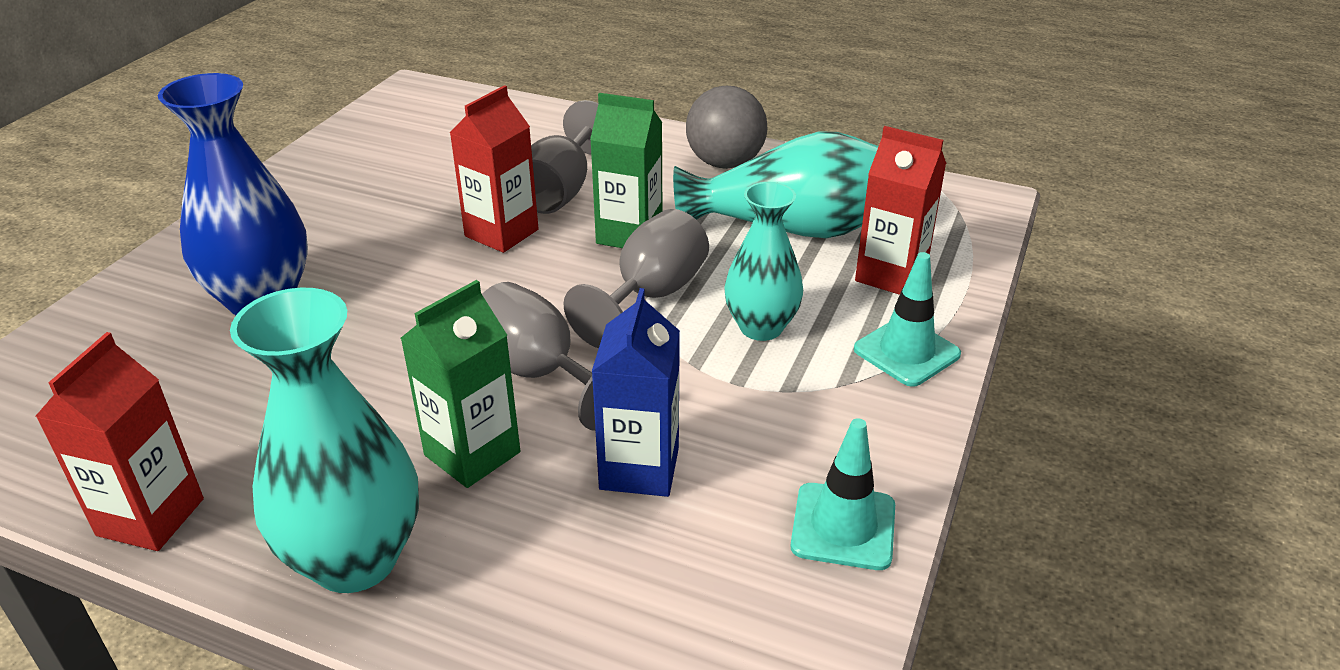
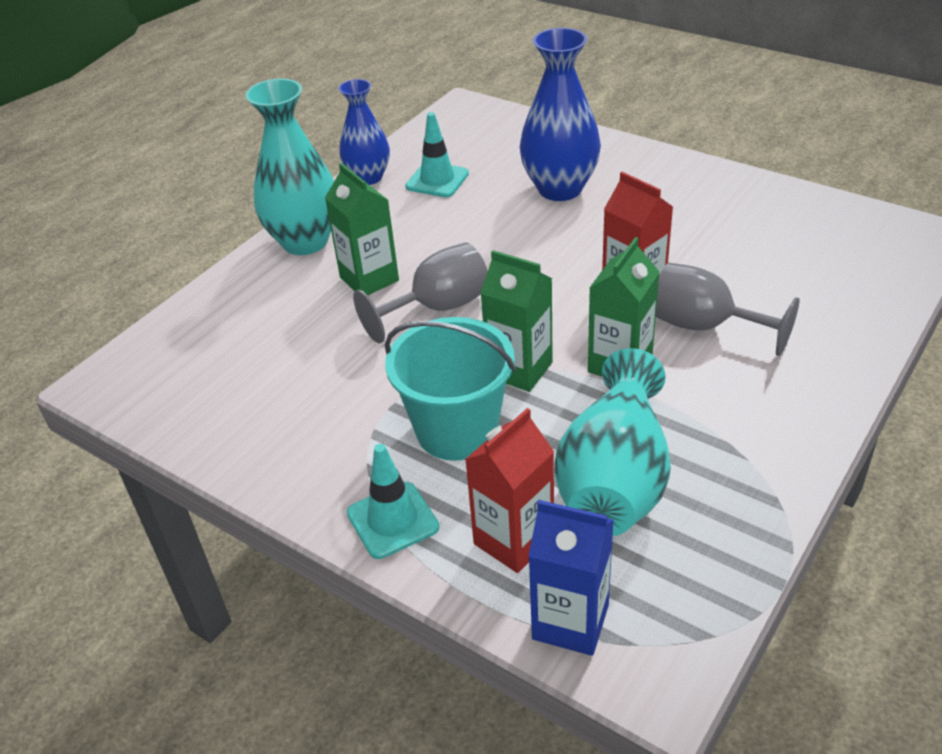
camera: 105 degrees right, 5 degrees up
(150, 517) = (368, 177): red carton -> blue vase
(639, 468) = (324, 348): blue carton -> blue carton (570, 622)
(651, 296) = (519, 369): grey goblet -> green carton
(725, 163) = (761, 448): grey ball -> none
(761, 327) = (457, 430): turquoise vase -> turquoise bucket
(843, 526) = (227, 436): turquoise traffic cone -> turquoise traffic cone (437, 180)

